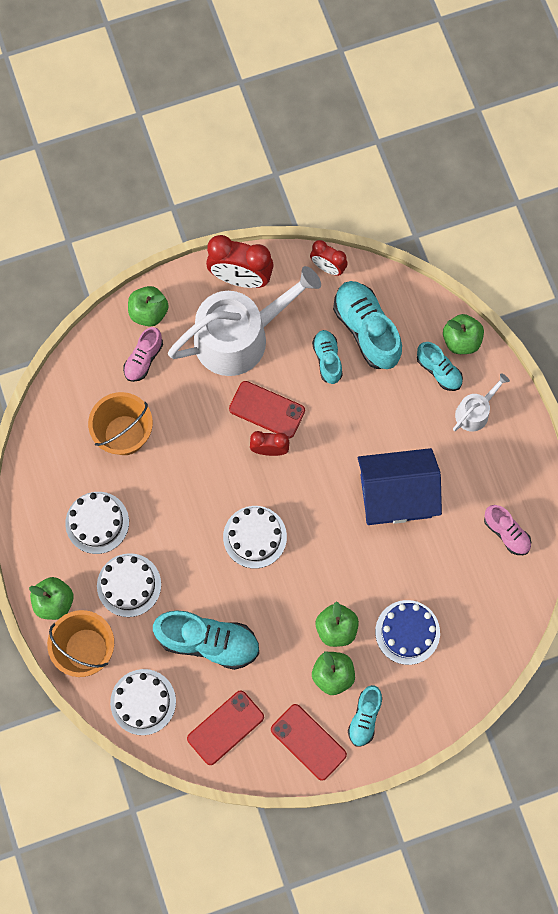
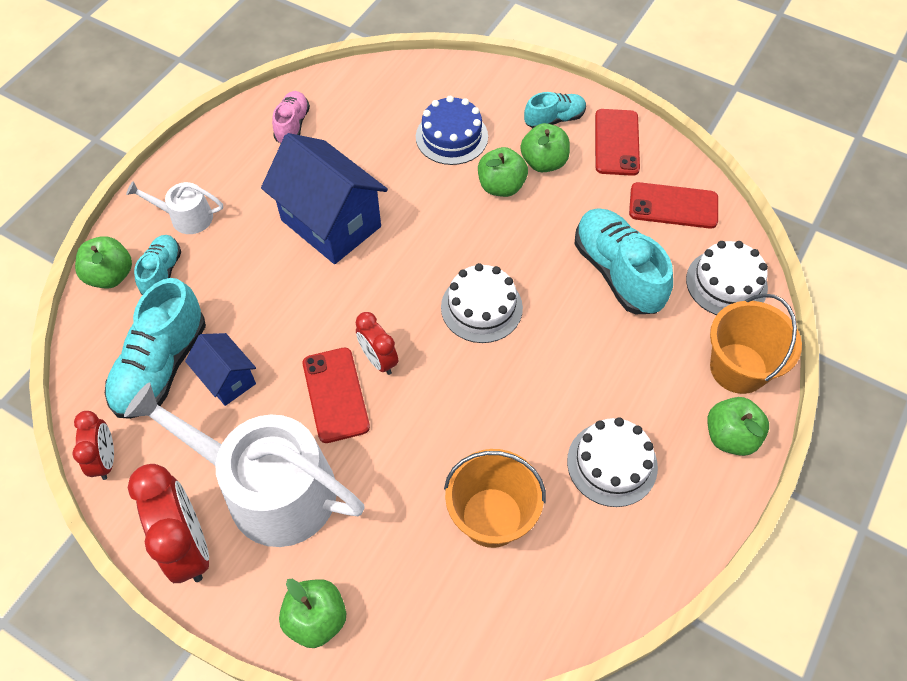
camera: 130 degrees left, 15 degrees down
(129, 585) = (640, 380): white cake -> none
(143, 359) = (383, 573): pink shoe -> none
(327, 359) = (227, 379): turquoise shoe -> blue house

